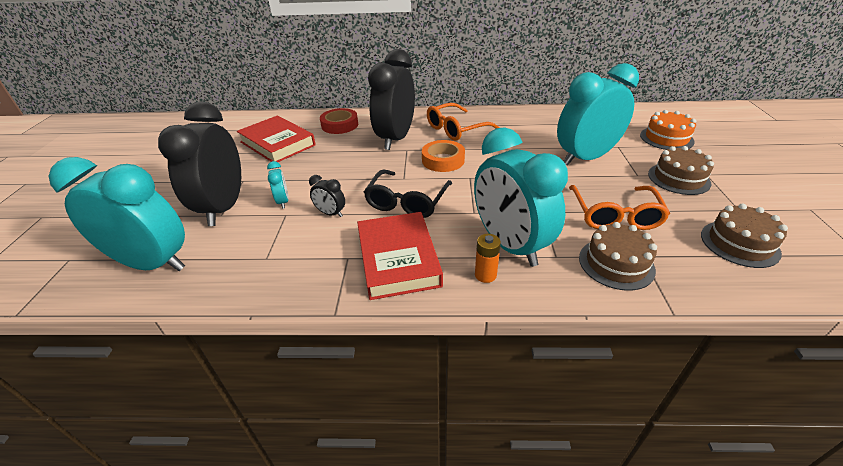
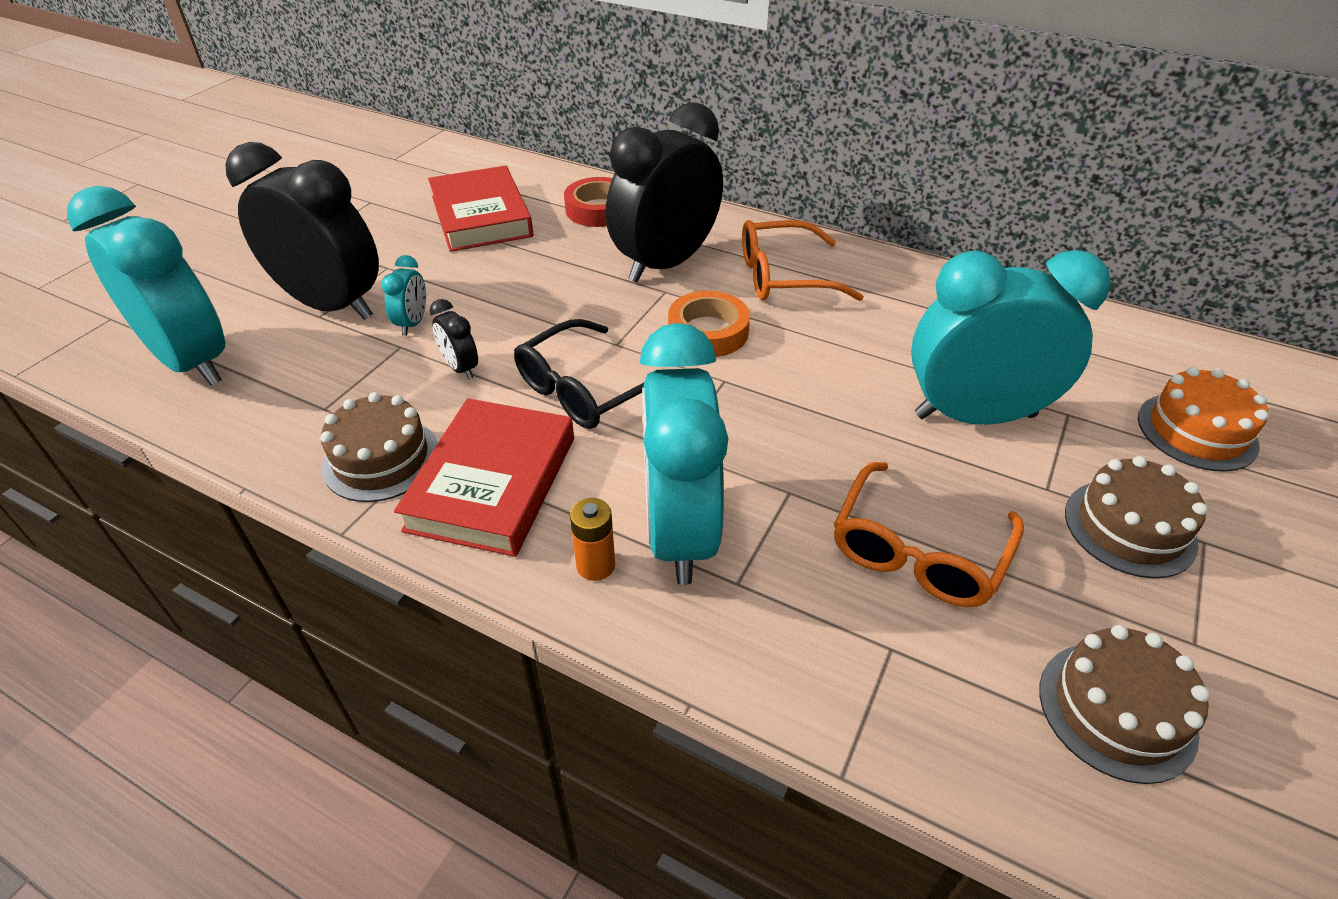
camera: 25 degrees right, 5 degrees up
(224, 208) = (331, 305): black clock -> black clock turned 90 degrees clockwise
(616, 263) = (829, 641): brown cake -> brown cake (381, 459)

